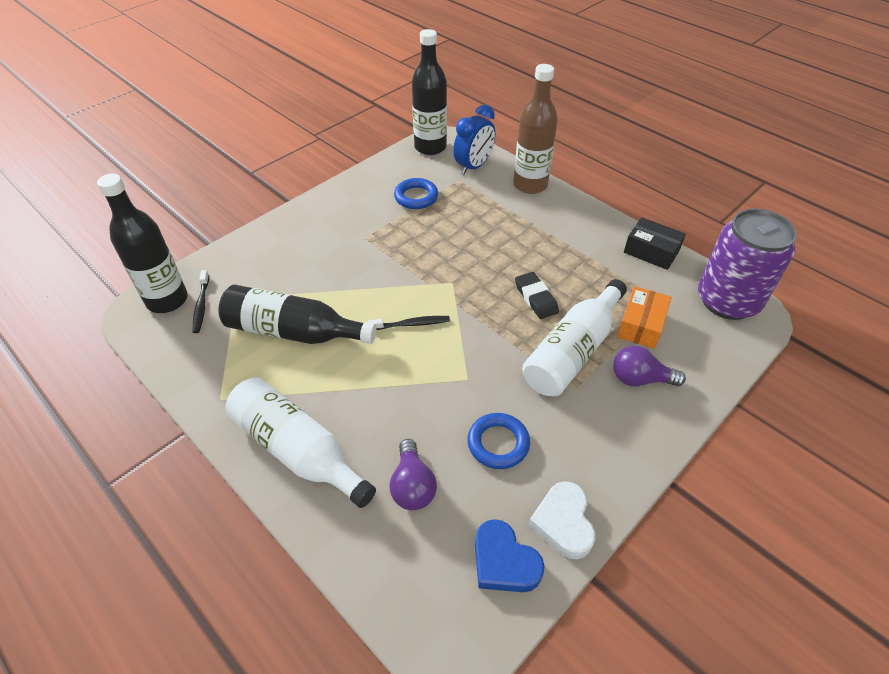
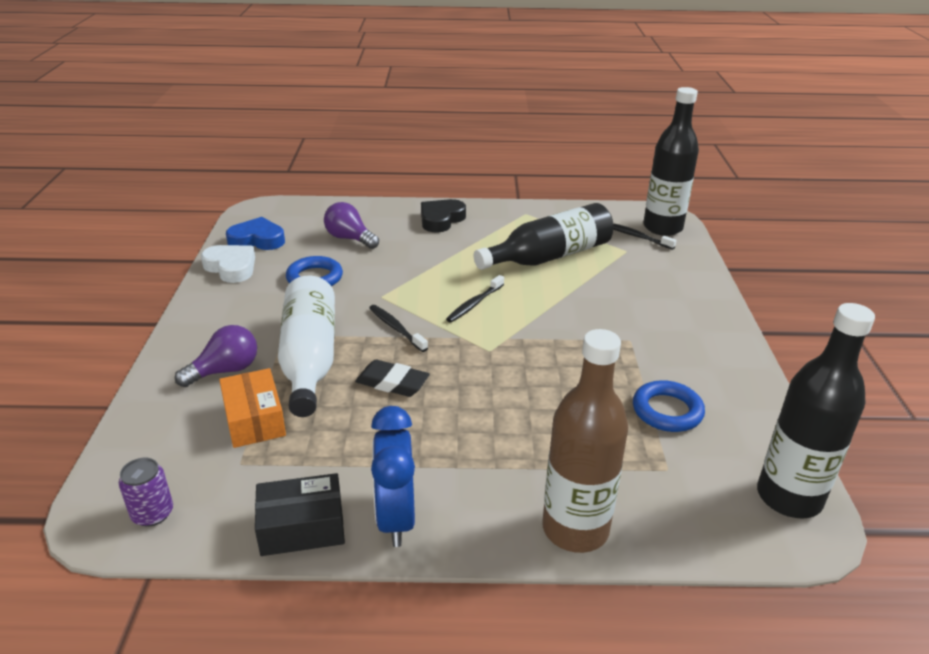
camera: 135 degrees right, 15 degrees down
(298, 450) = (441, 219): white bottle -> black heart
(473, 166) = (686, 506): blue clock -> blue clock (395, 518)
(489, 339) = (396, 328): none -> black toothbrush
(727, 301) = (152, 513): purple can -> purple can, size x0.40

